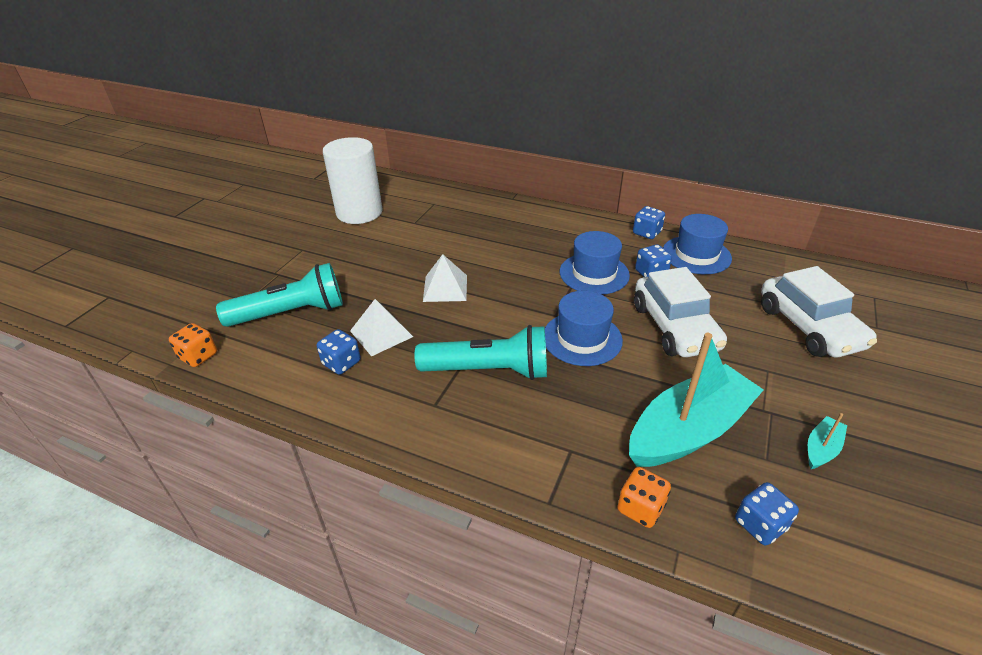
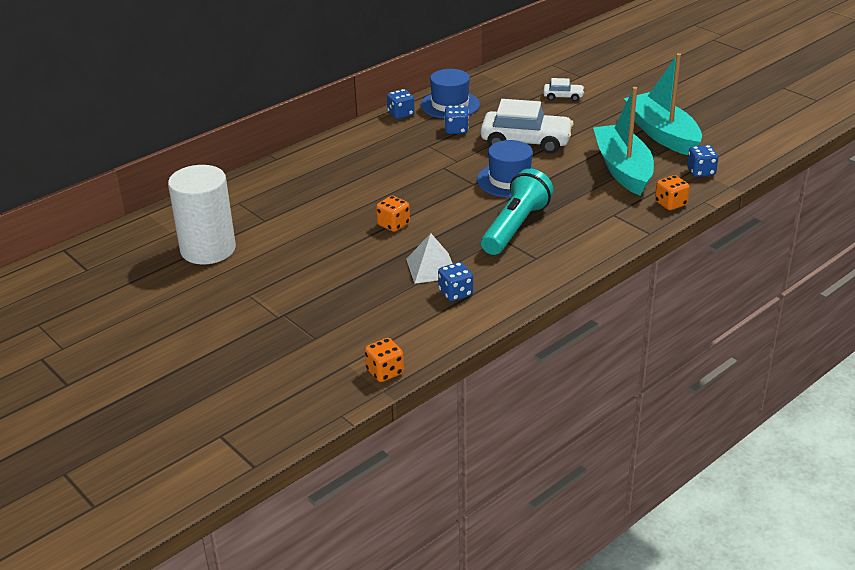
camera: 65 degrees left, 5 degrees down
(291, 313) = (360, 313): turquoise flashlight -> none
(445, 288) = (393, 224): white pyramid -> orange dice
(594, 273) = (435, 153): blue hat -> none
(808, 327) = (563, 97): white car -> white car, size x0.48
(821, 448) = (662, 134): turquoise boat -> turquoise boat, size x2.39

